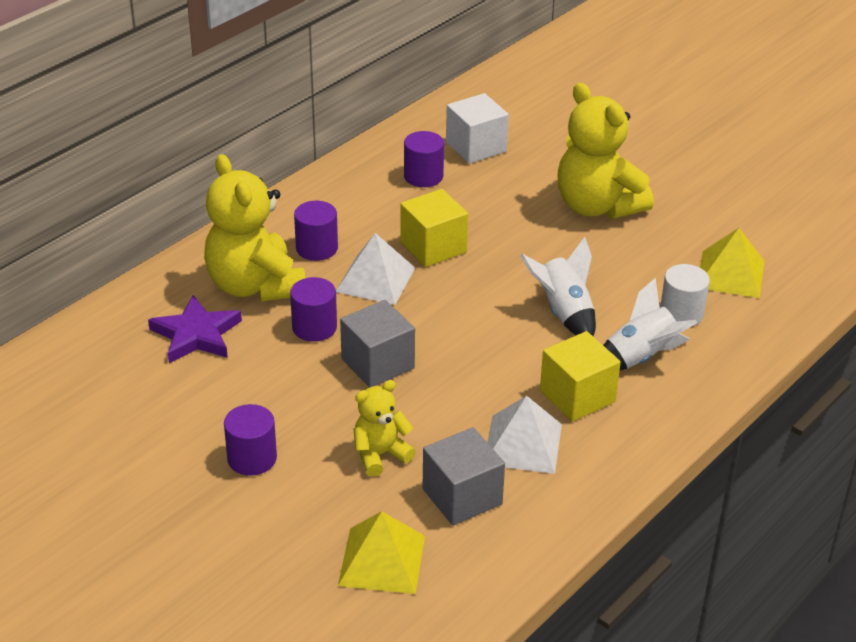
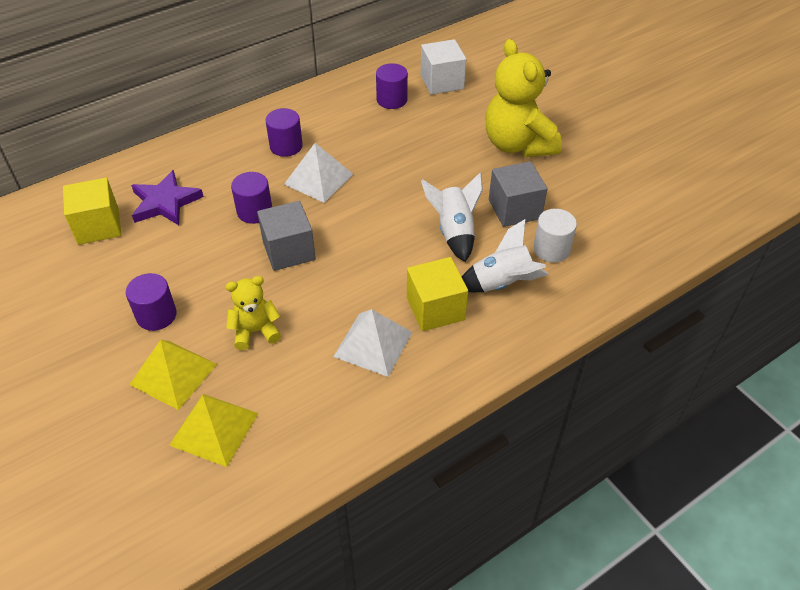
camera: 15 degrees right, 10 degrees up
(255, 286) = (227, 169): yellow teddy bear -> none
(433, 247) = (374, 159): yellow cube -> yellow cube (98, 226)
(462, 496) = (303, 383): grey cube -> grey cube (514, 209)
(730, 274) = (606, 220): yellow pyramid -> yellow pyramid (173, 374)

